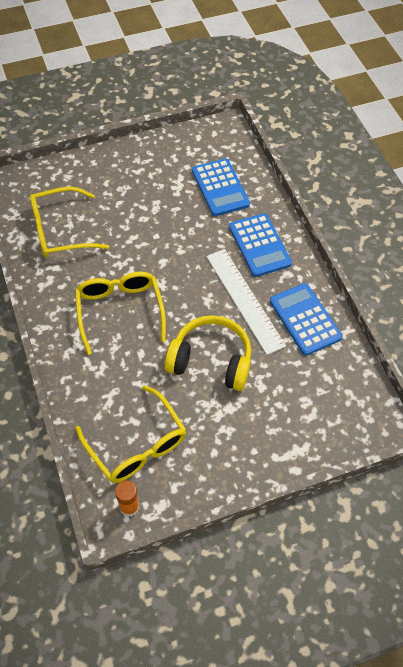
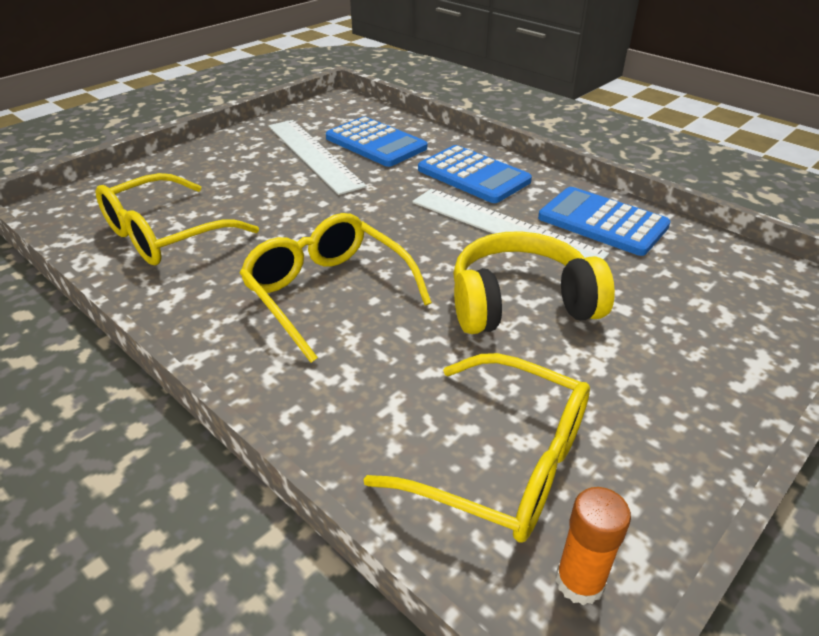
camera: 25 degrees left, 20 degrees down
(175, 185) = (313, 154): none -> white ruler

